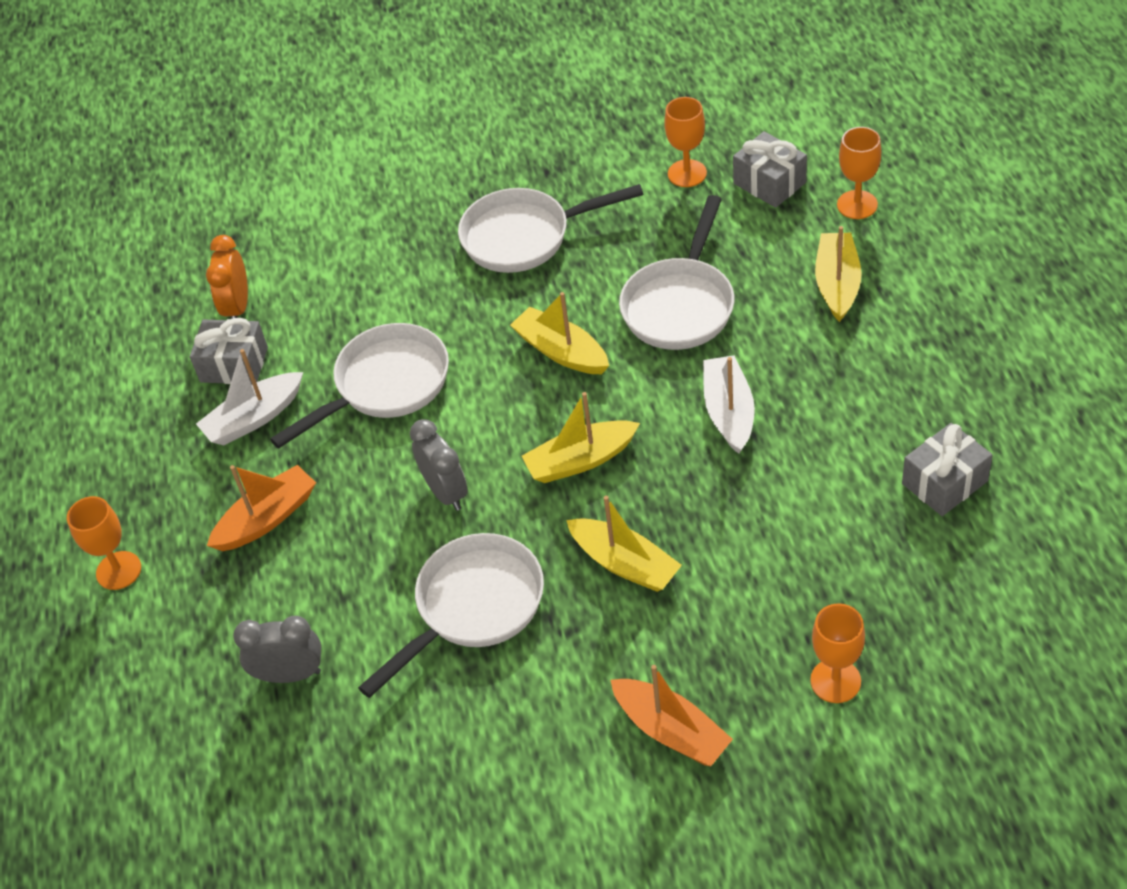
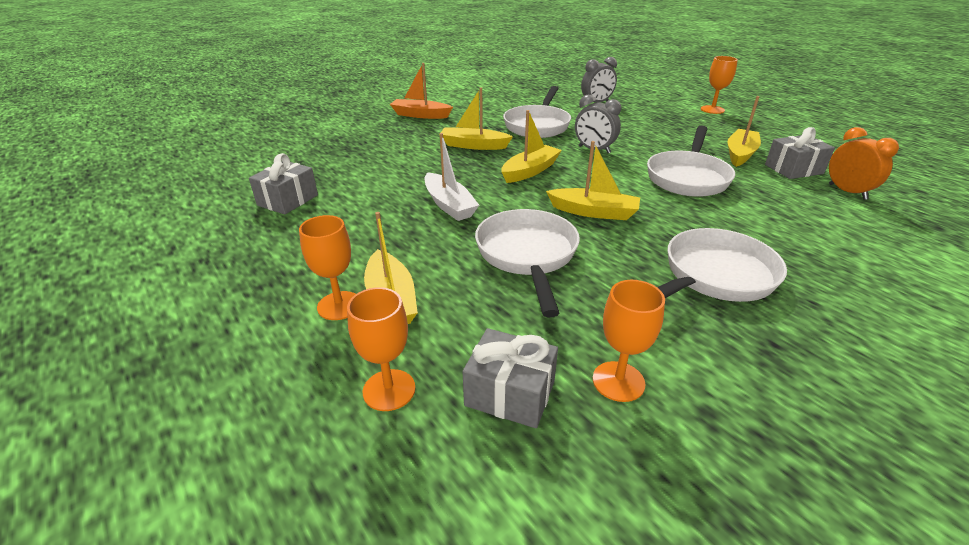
camera: 150 degrees right, 15 degrees down
(254, 418) = (740, 154): white boat -> yellow boat
(267, 518) = (672, 129): orange boat -> none
(835, 681) = (348, 134): orange goblet -> orange goblet (339, 305)

